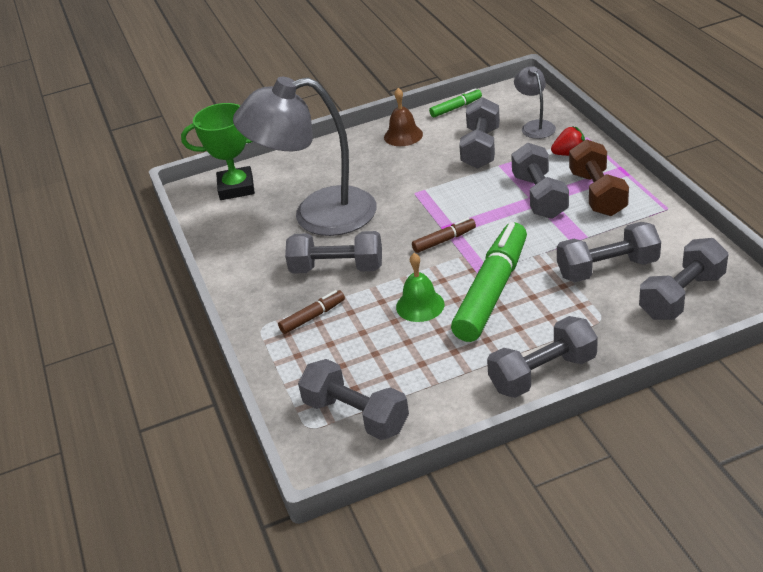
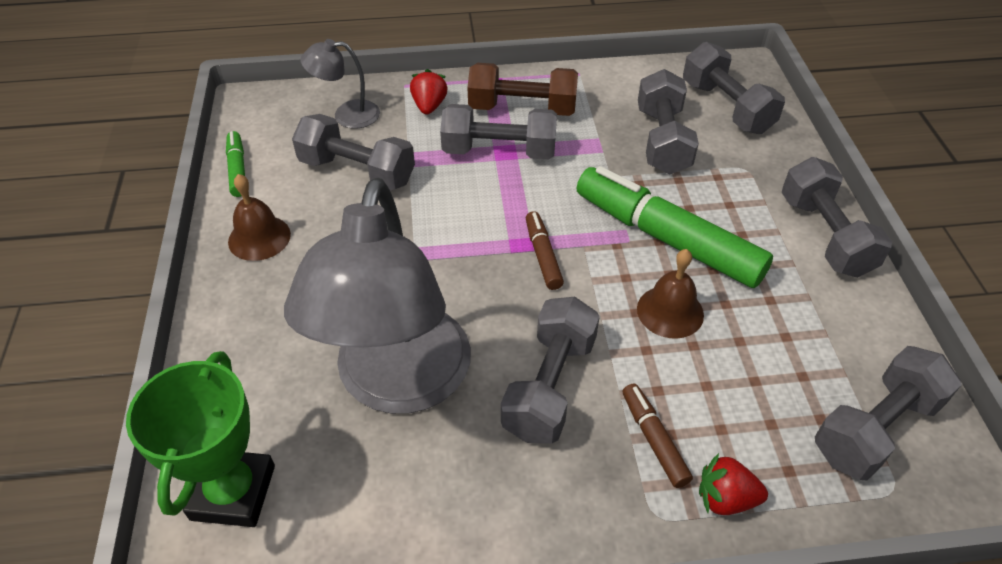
camera: 80 degrees left, 10 degrees up
(280, 352) = (725, 499): none -> red strawberry
(420, 305) = (670, 311): green bell -> brown bell

